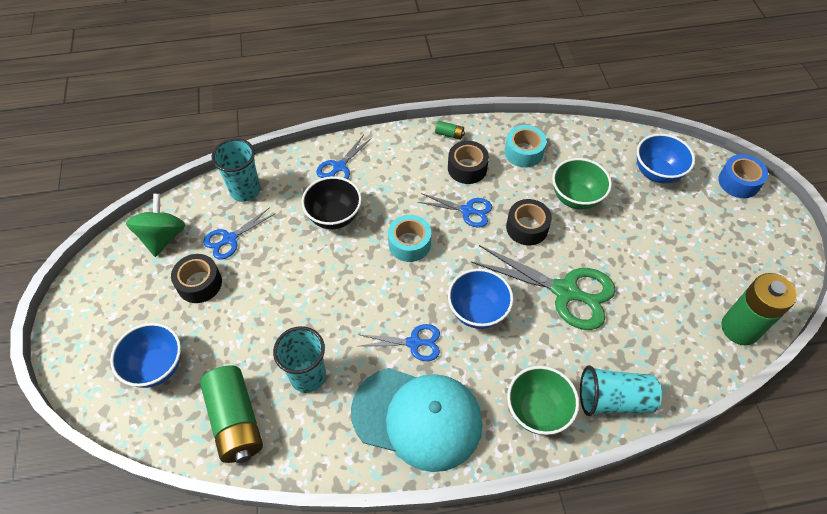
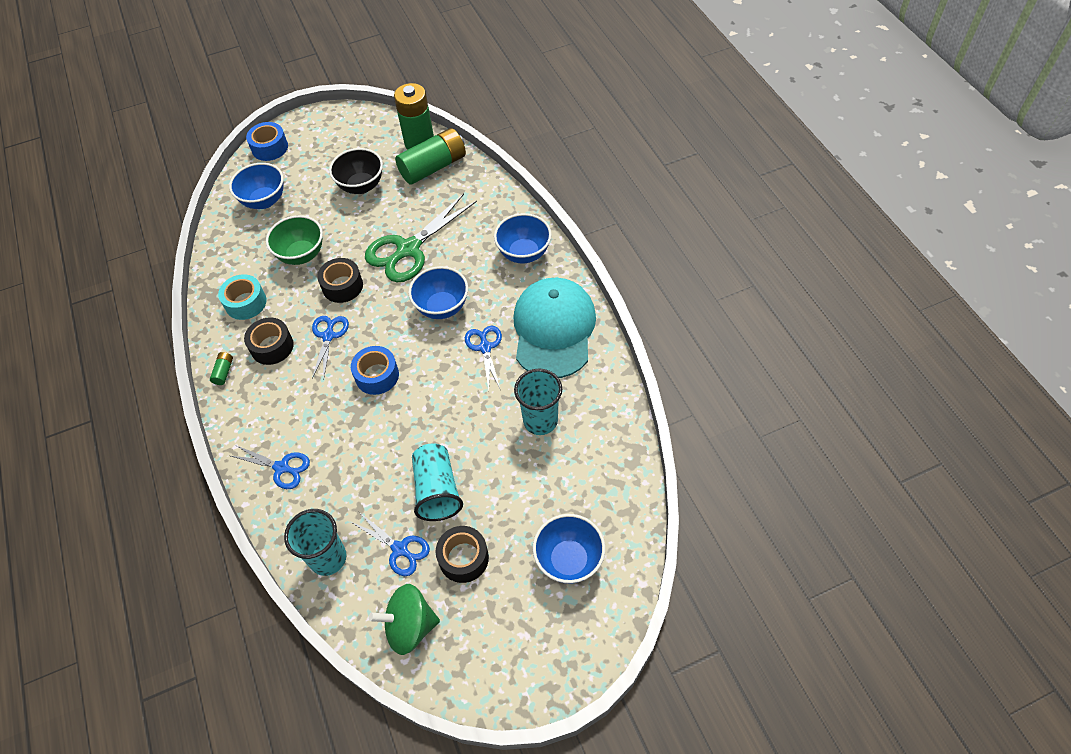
camera: 100 degrees left, 0 degrees up
(236, 421) = (600, 466): green battery -> green battery (433, 167)
(334, 217) = (353, 452): black bowl -> black bowl (361, 186)
(409, 243) = (377, 375): turquoise tape -> blue tape
(537, 411) = (524, 253): green bowl -> blue bowl
(566, 292) = (408, 249): green scissors -> green scissors turned 150 degrees counterclockwise
(613, 399) = (500, 210): turquoise cup -> turquoise cup (437, 490)

